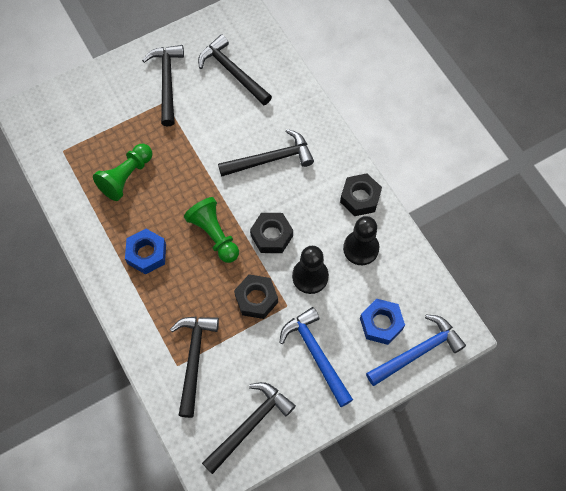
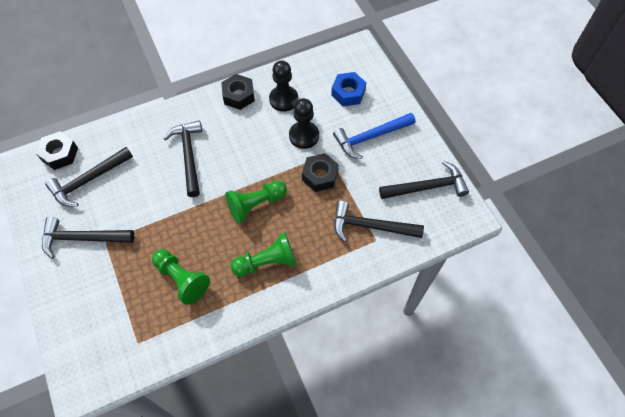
camera: 85 degrees left, 5 degrees down
(147, 254) = (267, 262): blue nut -> green pawn
(250, 424) = (427, 187): black hammer -> black hammer turned 120 degrees clockwise
(271, 236) = (263, 160): black nut -> black nut (59, 154)
(418, 352) = (372, 73): blue hammer -> none

